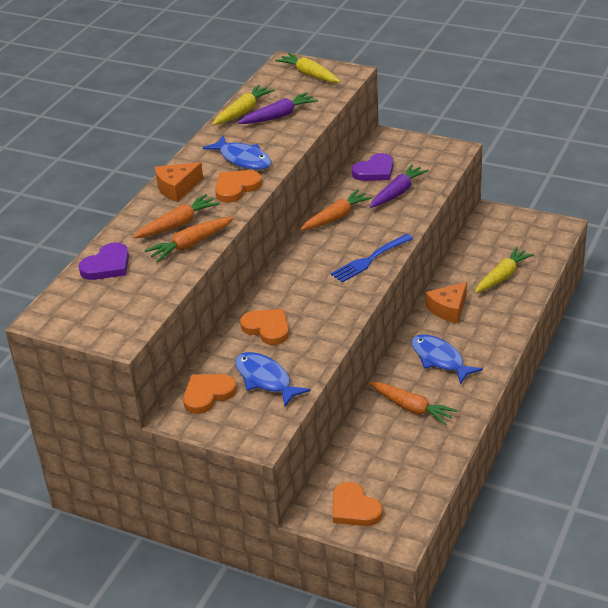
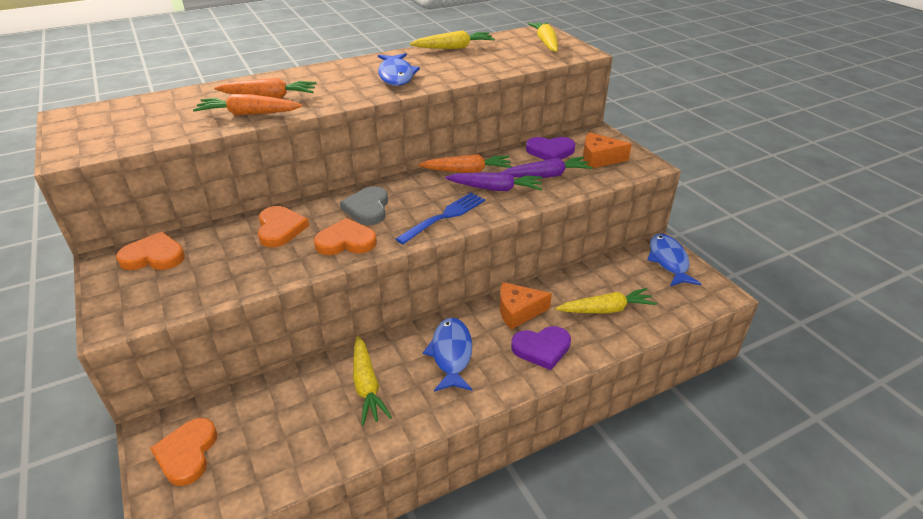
camera: 35 degrees right, 0 degrees up
(107, 265) = (173, 102): purple heart -> purple heart (542, 348)
(177, 188) = (317, 75): orange cheese -> orange cheese (599, 159)
(236, 188) = (355, 91): orange heart -> orange heart (346, 241)
(265, 379) = (208, 271): blue fish -> blue fish (668, 261)
(279, 116) = (475, 59): purple carrot -> purple carrot (495, 189)
(307, 282) = (367, 208): none -> grey heart
(370, 259) = (444, 217): blue fork -> blue fork turned 135 degrees clockwise
(411, 408) = (367, 385): orange carrot -> yellow carrot

